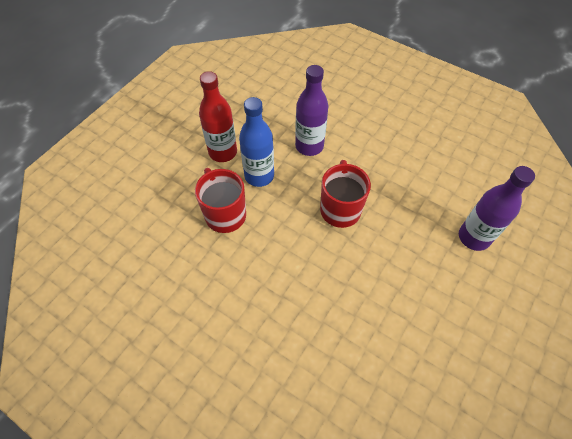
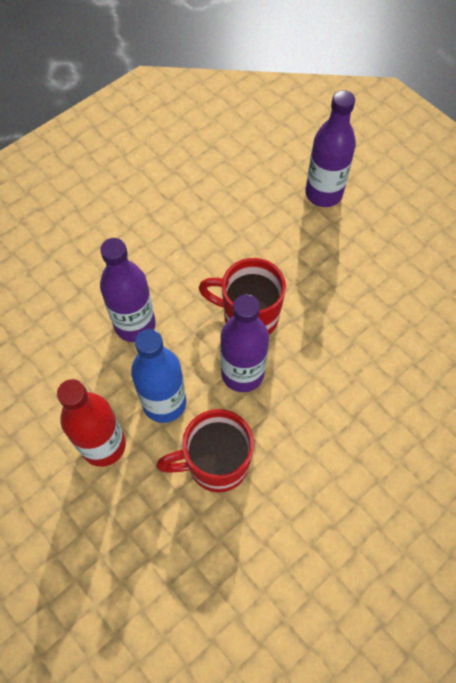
camera: 75 degrees left, 5 degrees up
(294, 215) = (242, 373): none -> purple bottle

